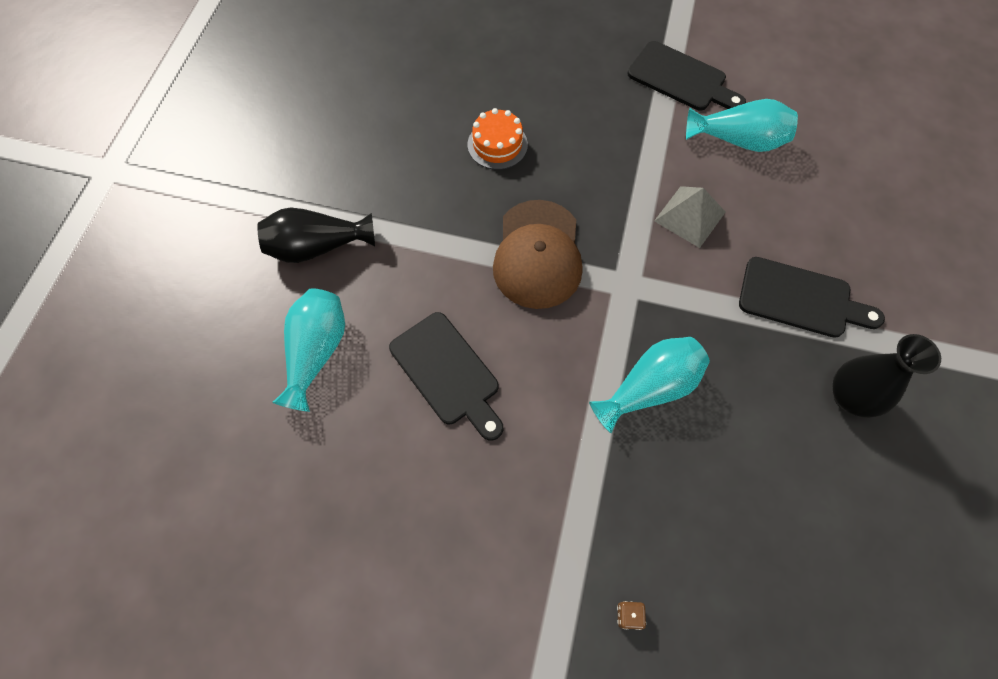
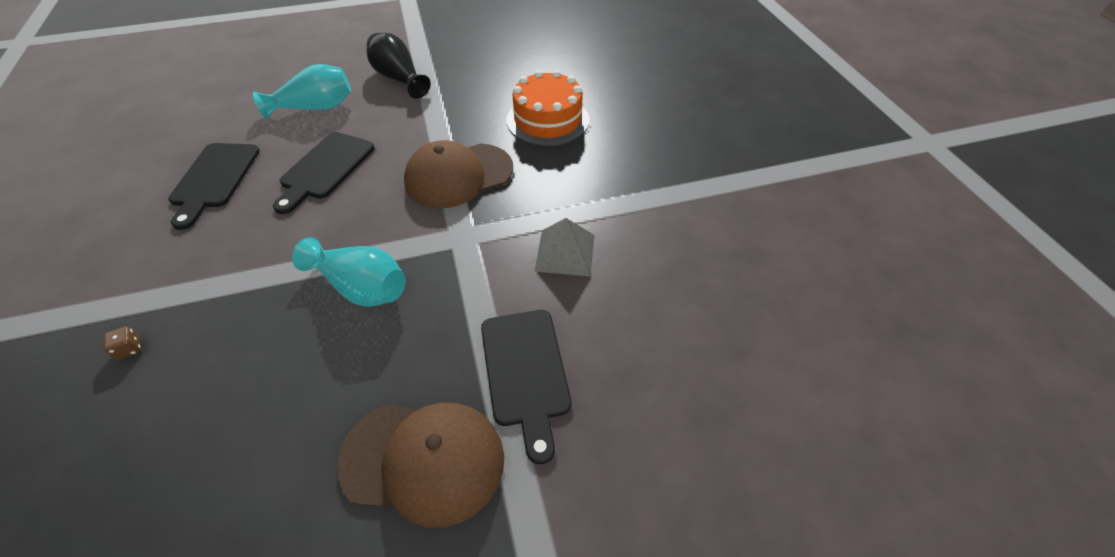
camera: 60 degrees right, 15 degrees down
(497, 145) = (547, 120): orange cake -> orange cake, size x1.56
(681, 79) = (718, 195): black cutting board -> black cutting board (214, 179)
(738, 140) = (684, 258): turquoise vase -> none
(849, 397) = (423, 460): black vase -> brown cap

